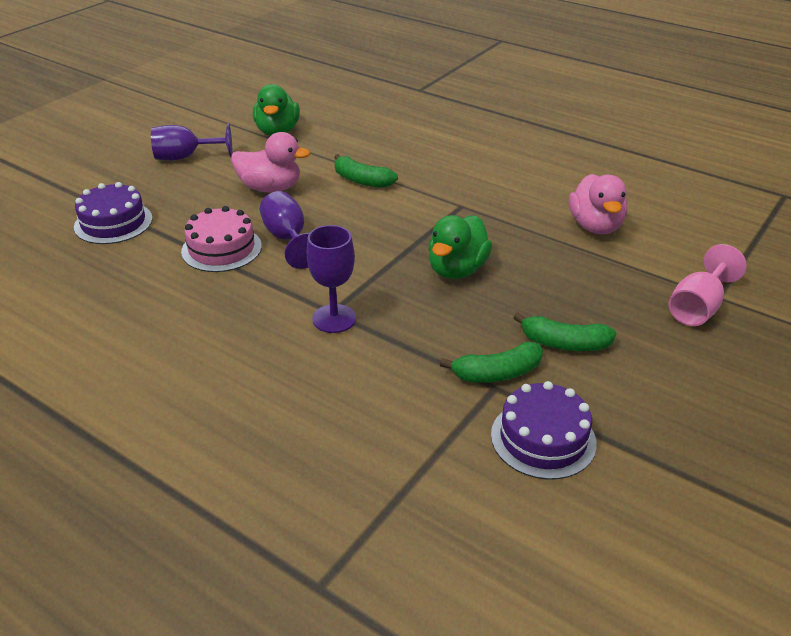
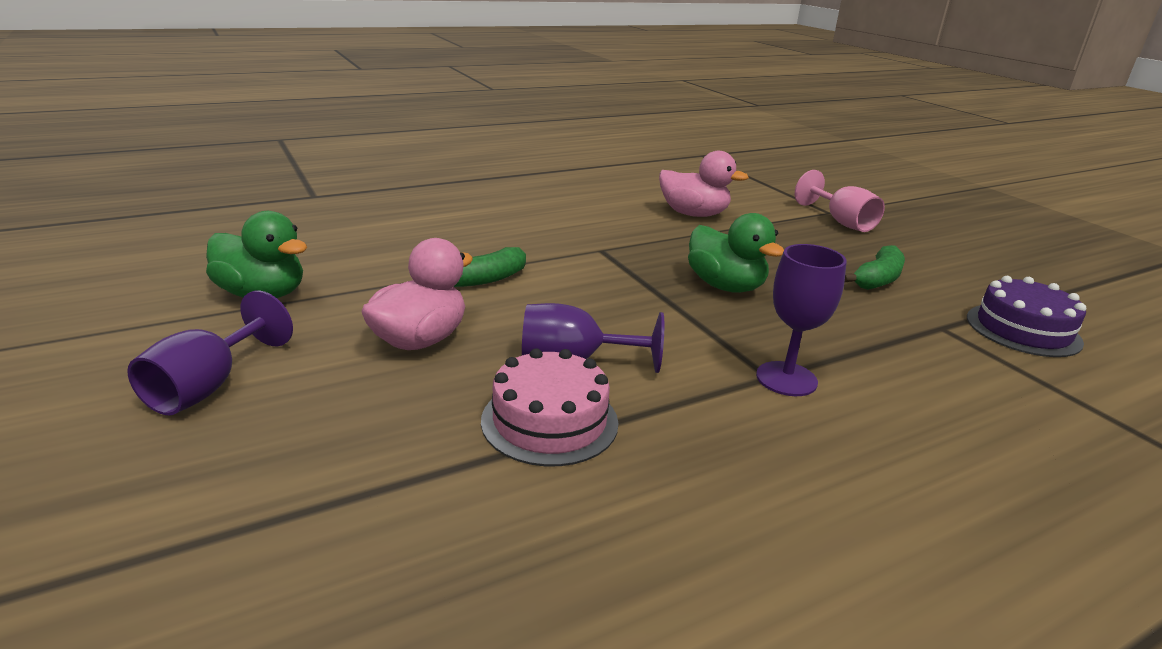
camera: 65 degrees left, 10 degrees down
(113, 223) = (336, 523): purple cake -> none
(497, 373) = (919, 320): green banana -> none

